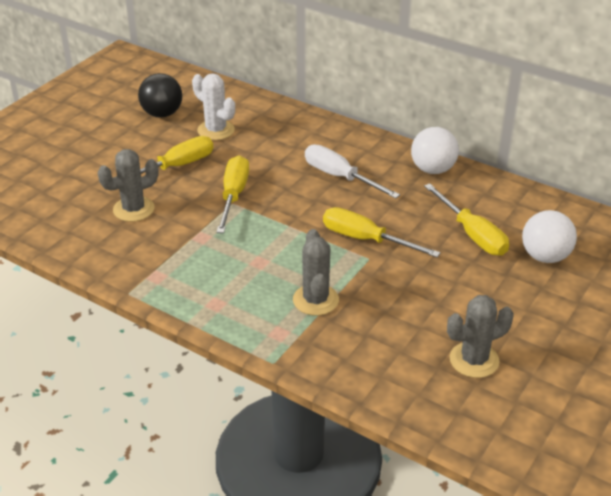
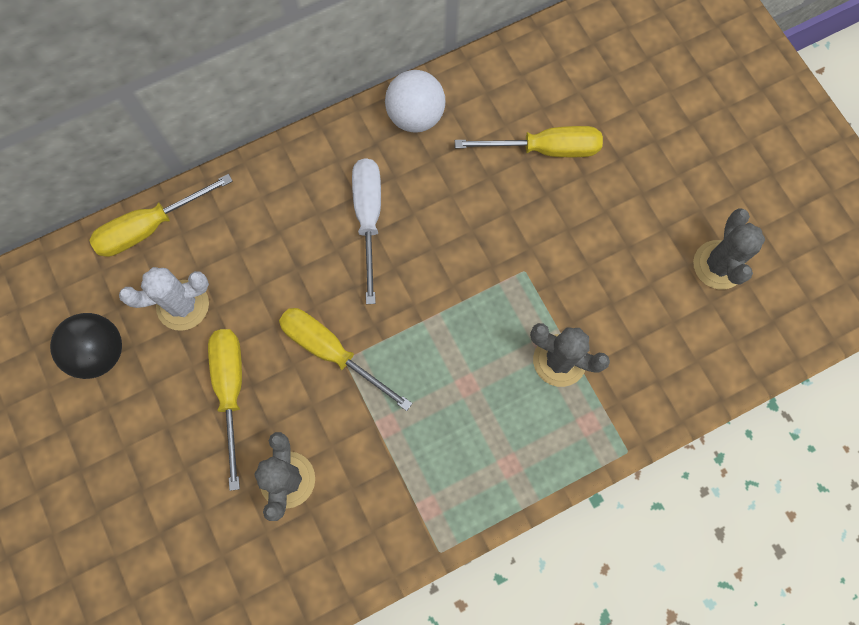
camera: 60 degrees left, 35 degrees up
(340, 177) = (368, 218): white screwdriver -> white screwdriver turned 105 degrees clockwise
(365, 239) = (493, 256): yellow screwdriver -> yellow screwdriver (150, 227)
(545, 256) = (615, 107): white ball -> none

